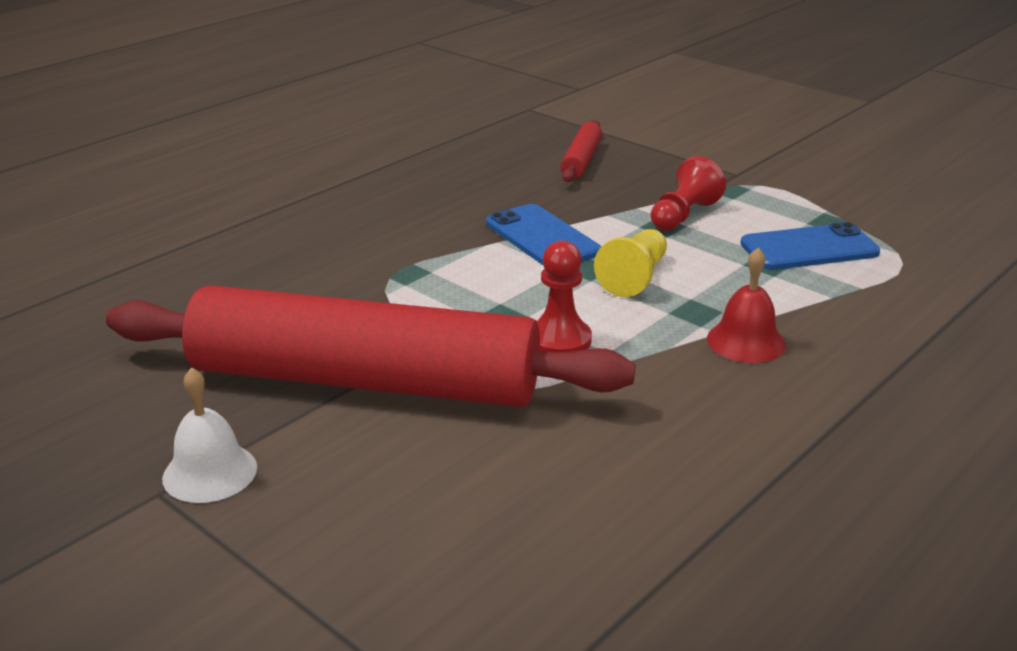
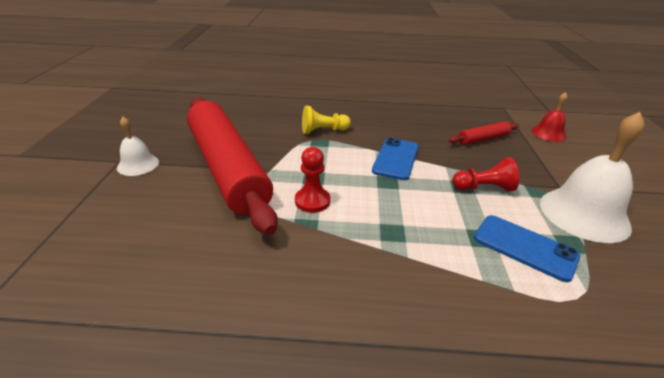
camera: 50 degrees right, 5 degrees up
(634, 277) = (398, 198): yellow pawn -> yellow pawn (323, 131)
(746, 341) = (385, 263): red bell -> red bell (548, 133)
(796, 189) = (584, 214): none -> white bell

